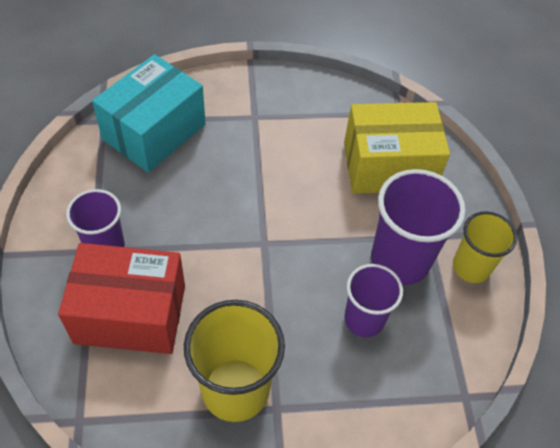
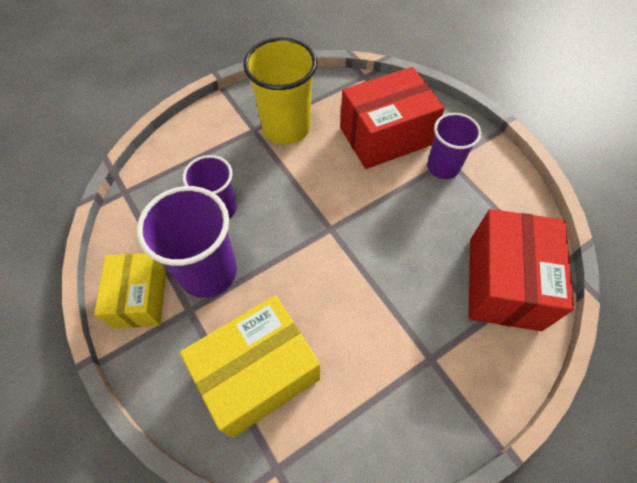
camera: 155 degrees right, 5 degrees up
(154, 132) = (504, 283): turquoise box -> red box
(471, 267) = (140, 298): yellow cup -> yellow box

